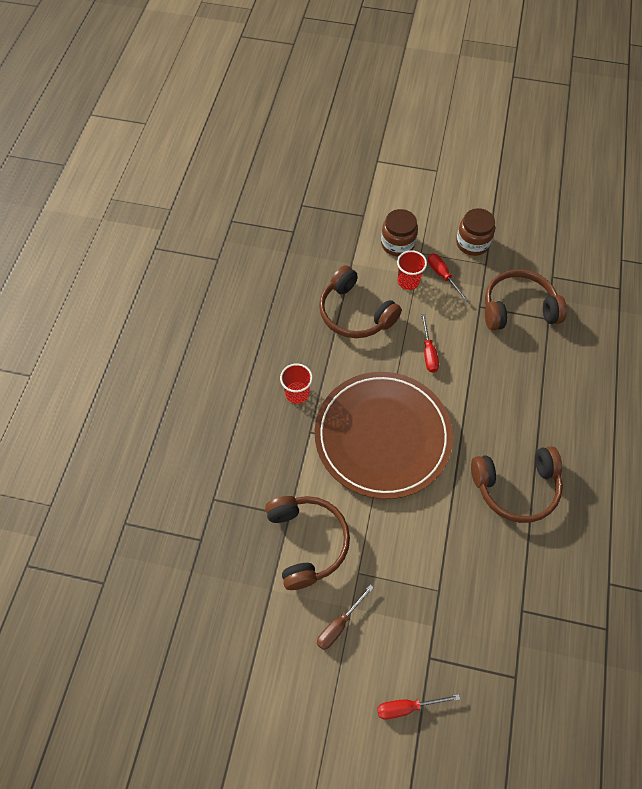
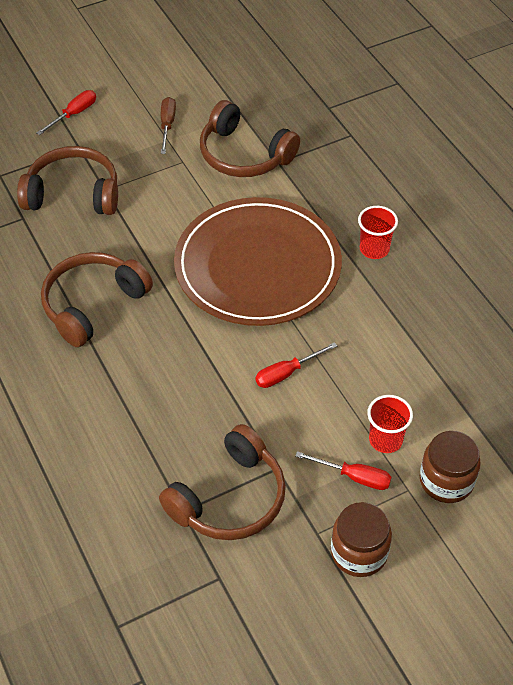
camera: 140 degrees right, 10 degrees down
(355, 313) = (404, 361): brown headphones -> brown headphones (73, 193)
(428, 352) = (286, 373): red screwdriver -> red screwdriver turned 75 degrees counterclockwise

